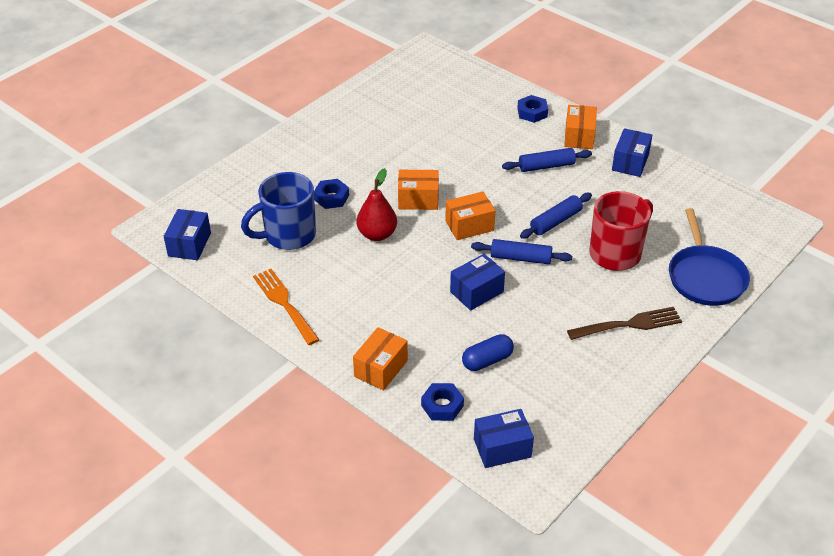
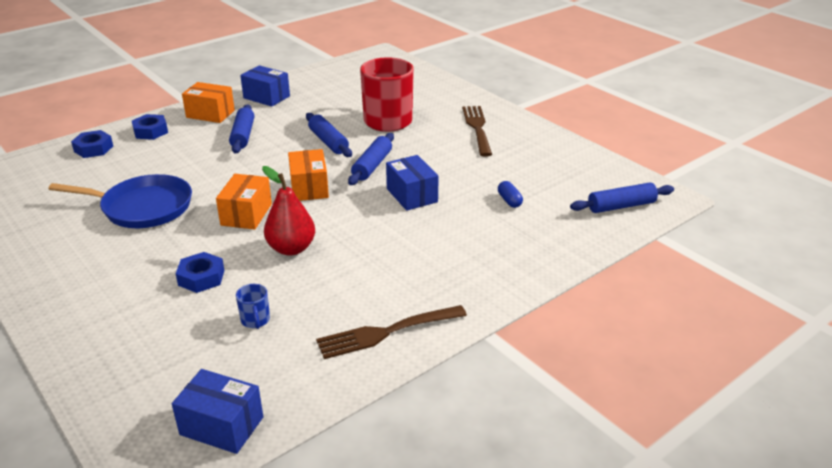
camera: 80 degrees left, 10 degrees down
(284, 304) = (386, 332): orange fork -> brown fork
(288, 235) = (255, 320): blue mug -> blue mug, size x0.41
(381, 368) = (511, 266): orange box -> none
(442, 406) = (567, 233): blue nut -> blue nut (93, 149)
(487, 360) = (509, 201): blue capsule -> blue capsule, size x0.65
(502, 448) = (621, 206): blue box -> blue rolling pin
(705, 277) = (430, 90): blue pan -> blue pan (143, 207)

